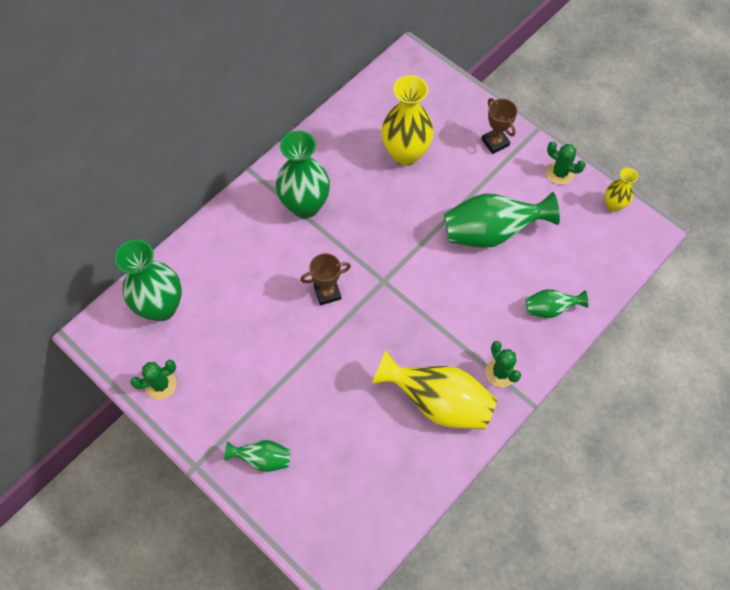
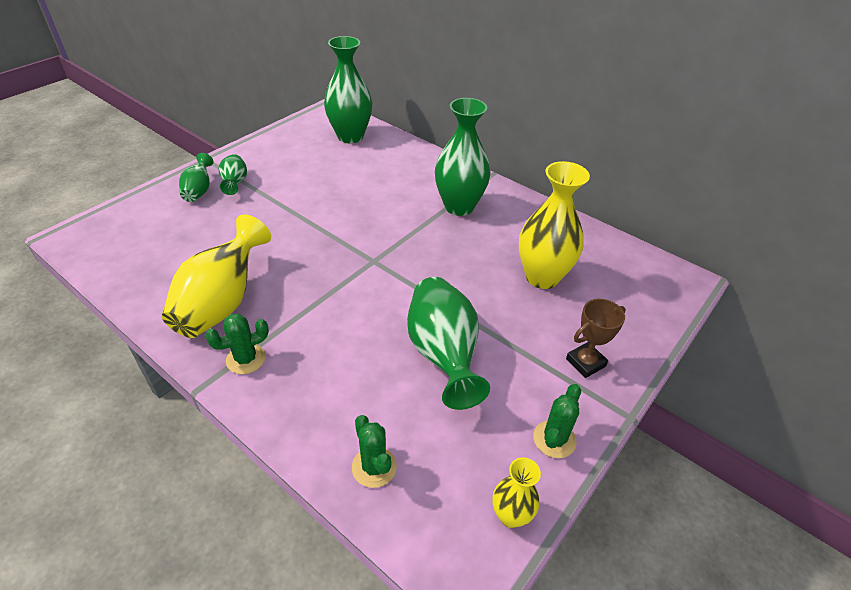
camera: 85 degrees right, 20 degrees down
(160, 385) = (280, 140): green cactus -> green cactus (374, 467)
(327, 292) = (360, 223): brown trophy -> none
(550, 309) = (328, 416): green vase -> green vase (235, 183)

